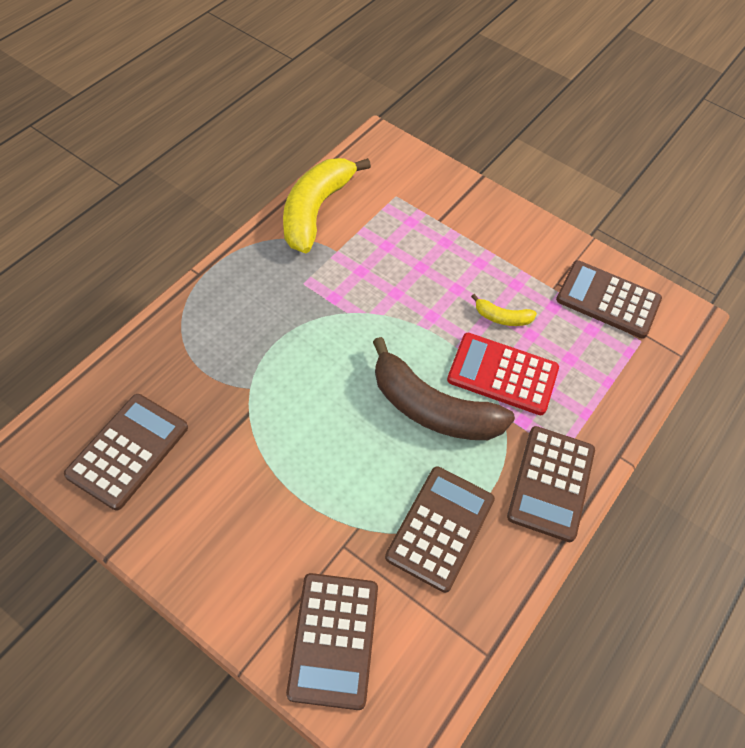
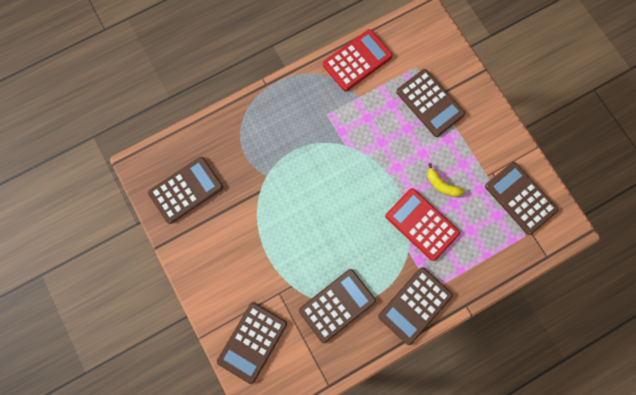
camera: 30 degrees right, 20 degrees up
(315, 210) = (357, 60): yellow banana -> red calculator
(432, 409) = (367, 230): brown banana -> none
(435, 230) = (430, 103): none -> brown calculator

